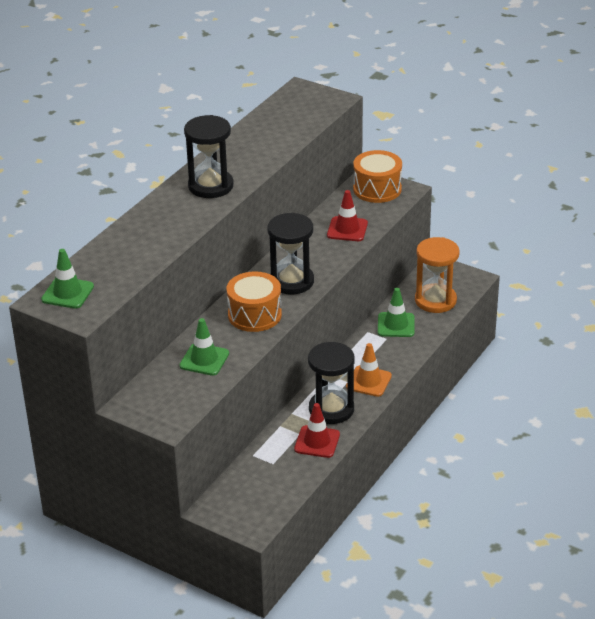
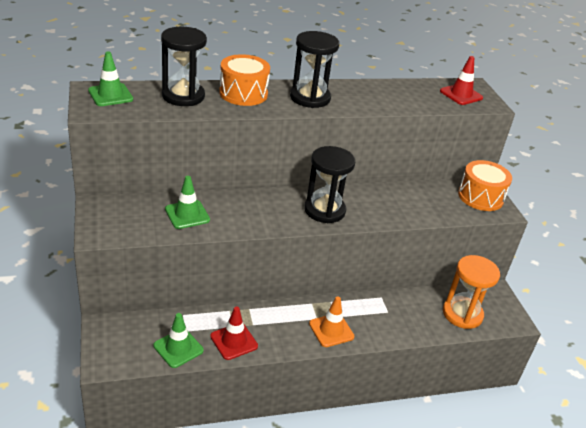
camera: 40 degrees right, 0 degrees up
(254, 315) = (265, 212): orange drum -> orange drum (243, 93)
(331, 409) = (277, 328): black hourglass -> black hourglass (183, 96)
(347, 229) = (417, 206): red traffic cone -> red traffic cone (461, 94)
(396, 325) = (408, 308): green traffic cone -> green traffic cone (178, 348)

